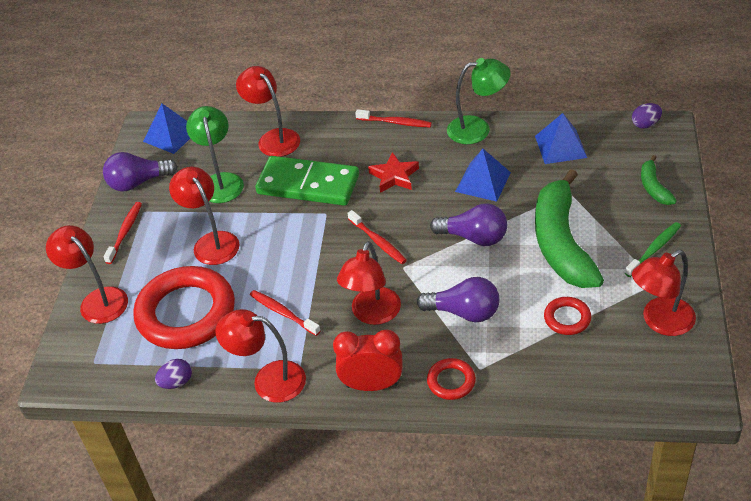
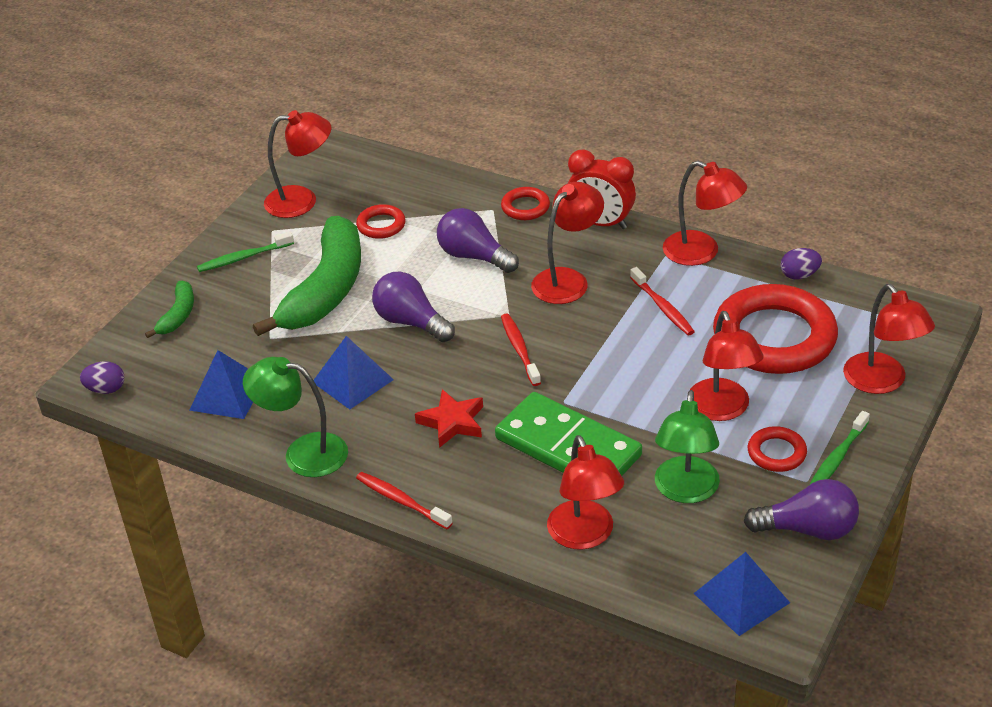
camera: 160 degrees left, 5 degrees down
(125, 232) = (837, 458): red toothbrush -> green toothbrush
(166, 223) = (776, 453): none -> red ring

